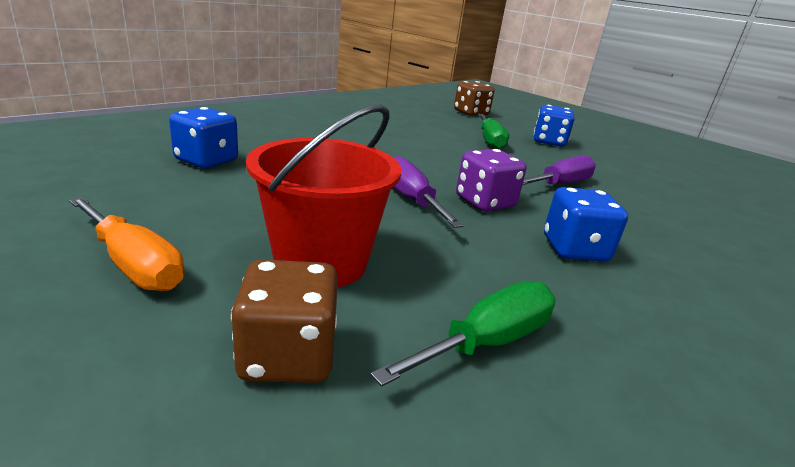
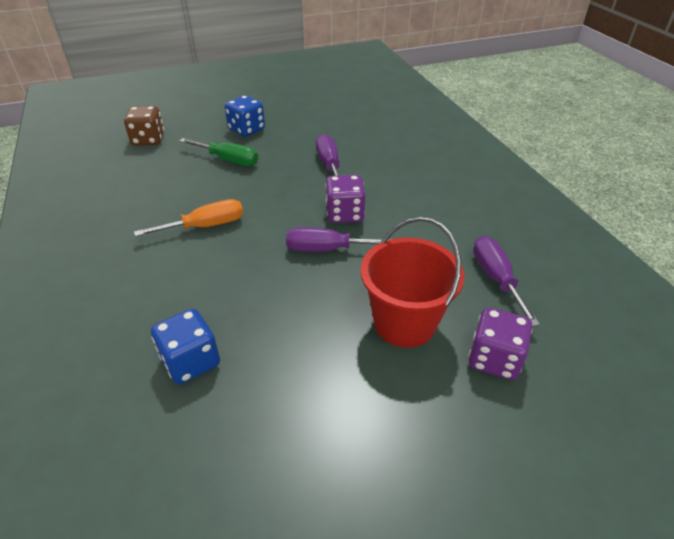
camera: 60 degrees left, 15 degrees up
(134, 264) = (382, 424): orange screwdriver -> orange screwdriver (206, 226)
(288, 355) = (494, 359): brown dice -> purple dice
(487, 342) = (496, 278): green screwdriver -> purple screwdriver
(574, 249) = (418, 204): blue dice -> none

